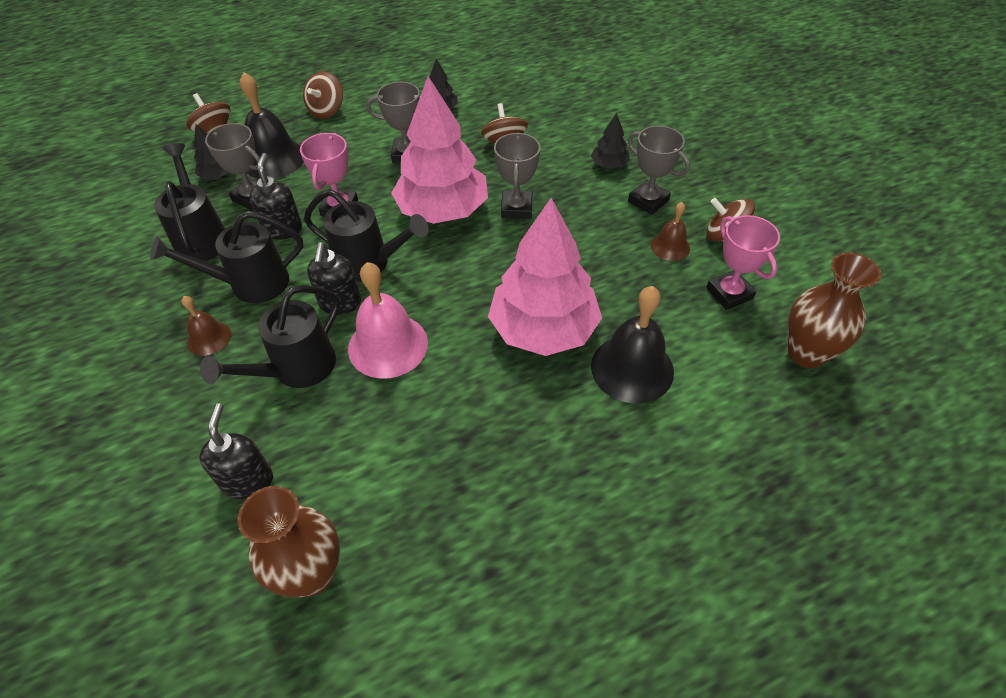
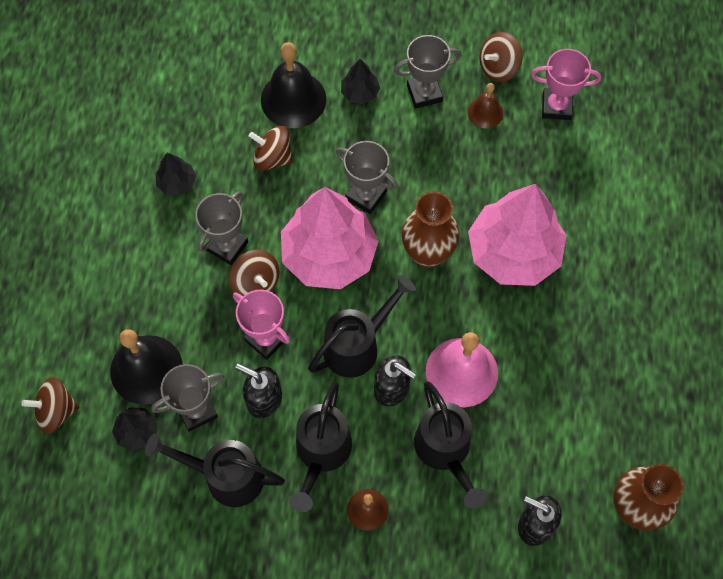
camera: 60 degrees left, 15 degrees up
(327, 110) = (98, 287): brown spinning top -> brown spinning top (256, 283)
(632, 368) = (585, 215): black bell -> black bell (293, 99)
(806, 353) = (637, 99): brown vase -> brown vase (427, 253)

